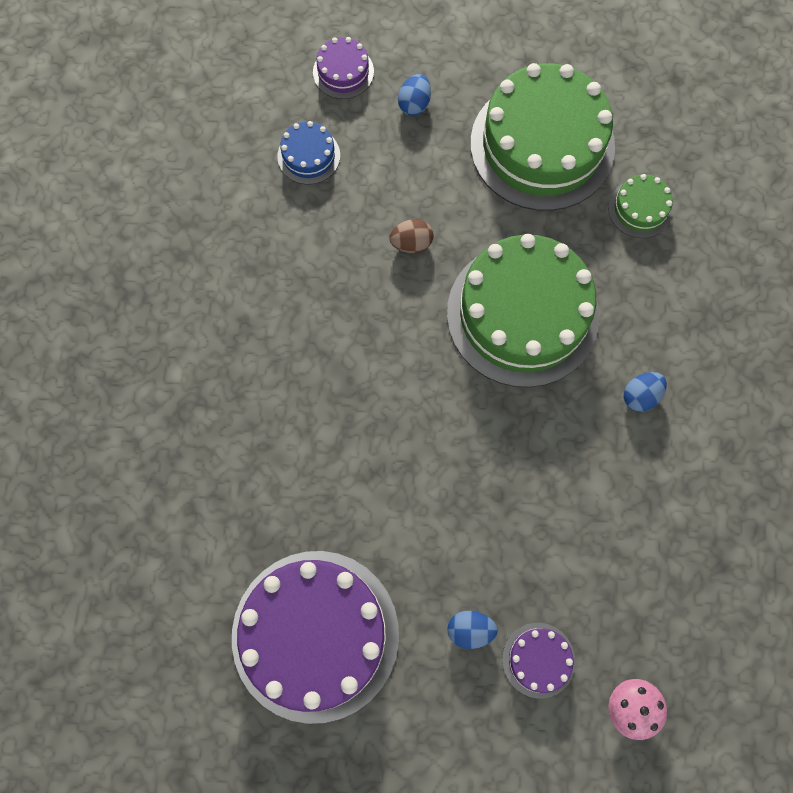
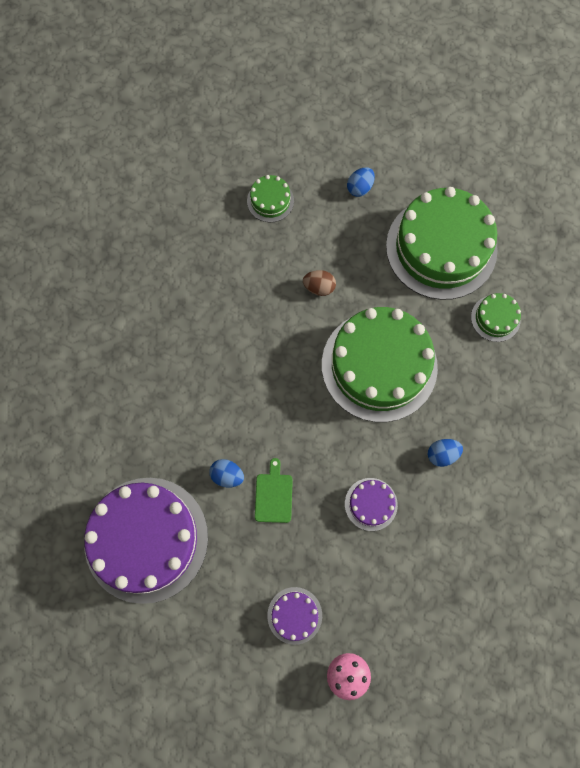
camera: 20 degrees right, 0 degrees up
(309, 156) = (270, 201): blue cake -> green cake
(343, 72) = (318, 148): purple cake -> purple cake (371, 504)
(455, 520) = (273, 495): none -> green cutting board
(470, 630) = (254, 576): blue egg -> blue egg (227, 475)

